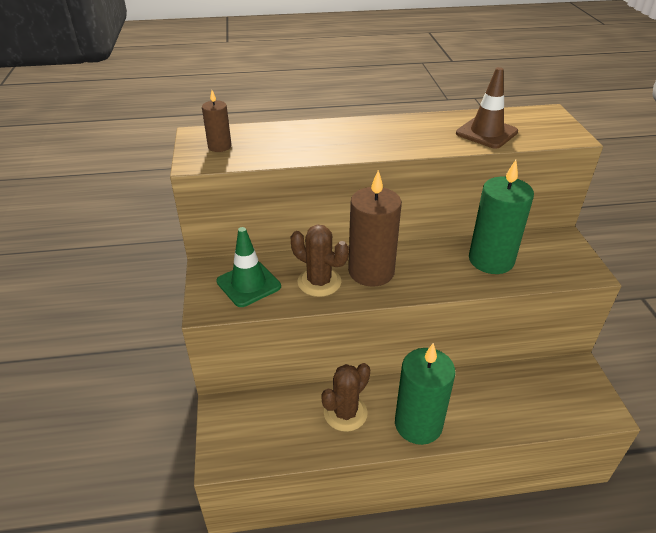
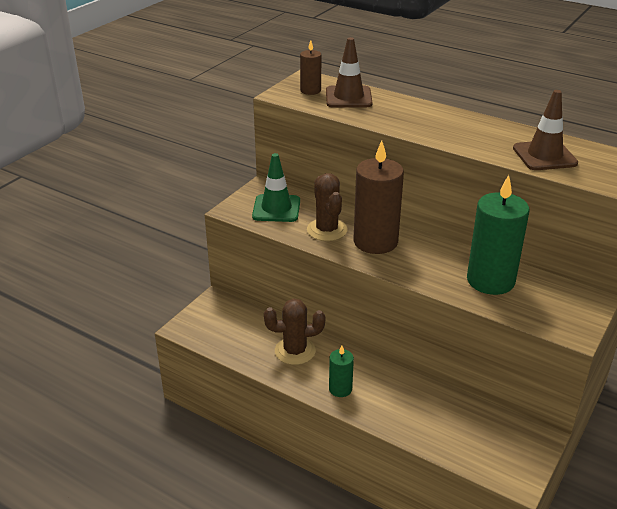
camera: 40 degrees right, 5 degrees down
(265, 140) = (348, 97): none -> brown traffic cone
(418, 424) = (340, 389): green candle -> green candle, size x0.50

